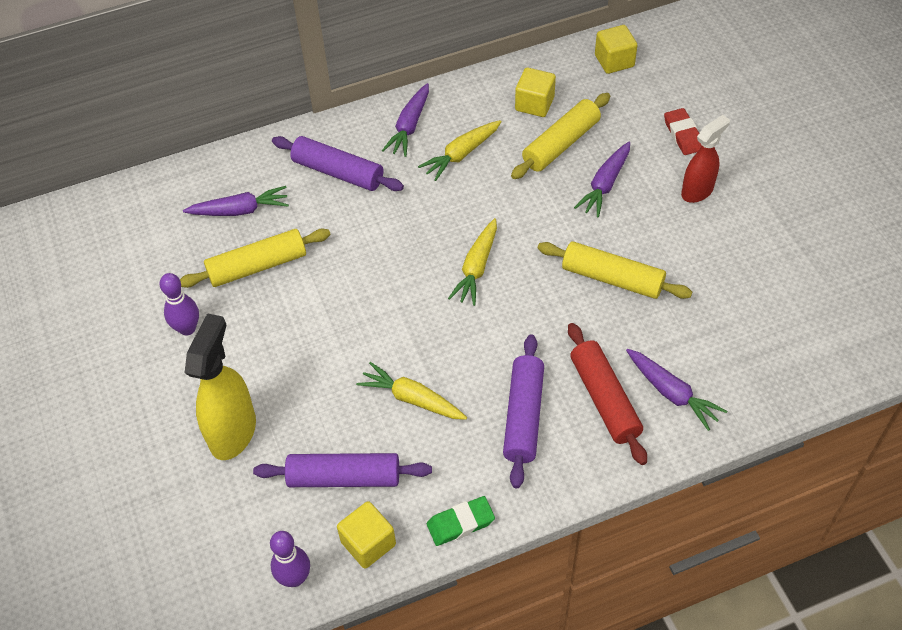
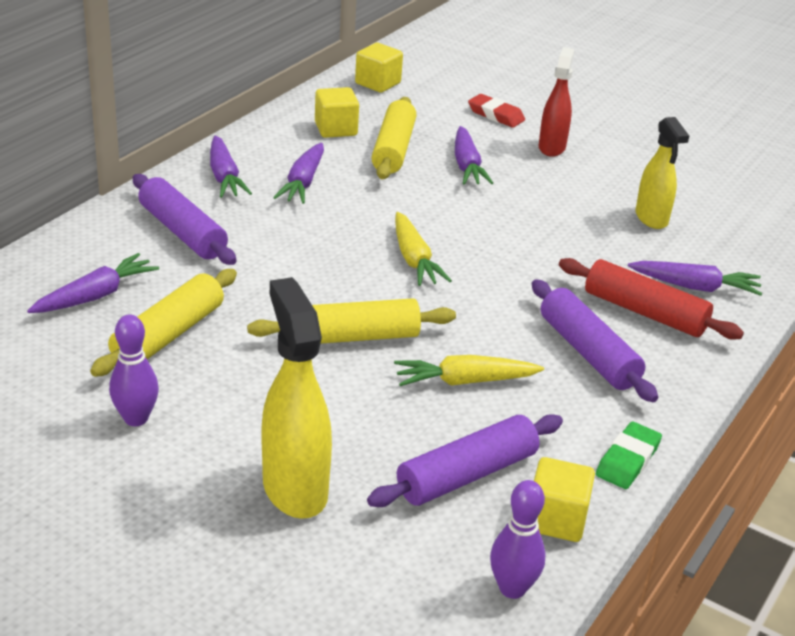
camera: 40 degrees left, 20 degrees down
(338, 172) = (182, 232): purple rolling pin -> purple rolling pin turned 60 degrees clockwise
(462, 154) = (303, 182): yellow carrot -> purple carrot
(612, 278) = (549, 226): yellow rolling pin -> yellow rolling pin (352, 337)
(707, 306) = (651, 218): none -> yellow spray bottle

